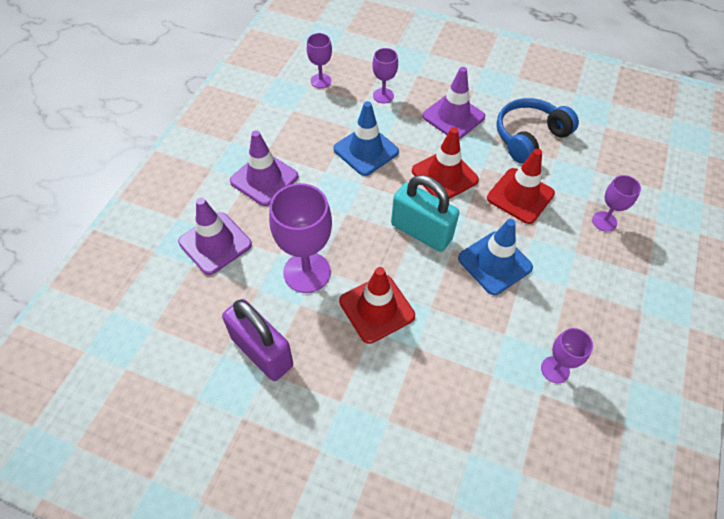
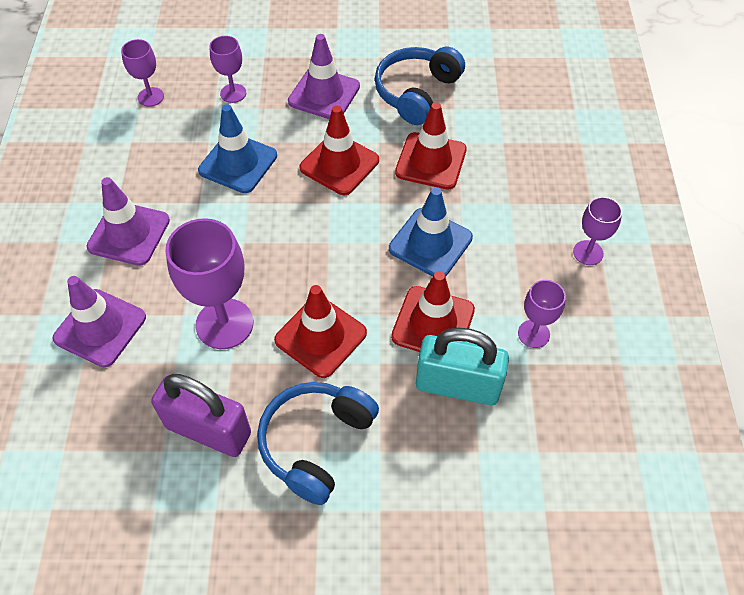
camera: 20 degrees left, 0 degrees up
(339, 394) = (316, 443): none -> blue headphones
(421, 231) = (337, 235): turquoise padlock -> turquoise padlock (457, 385)
(472, 330) = (433, 323): none -> red traffic cone
(604, 221) = (528, 161): purple goblet -> purple goblet (588, 253)

